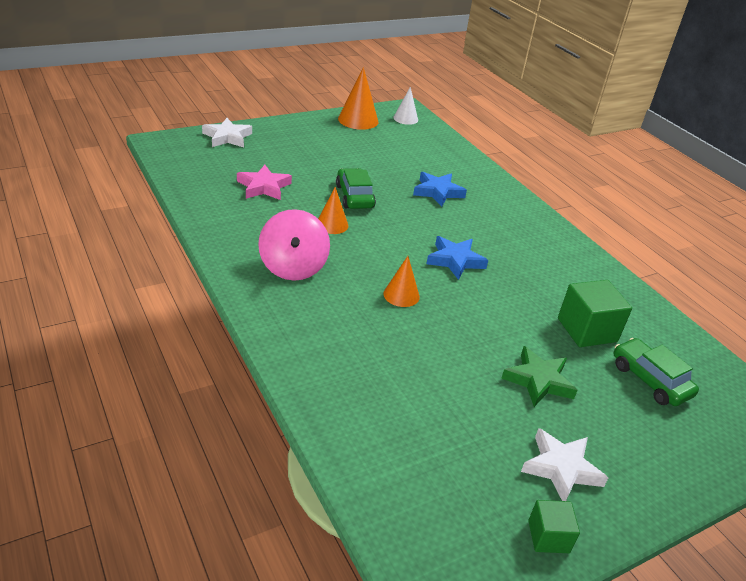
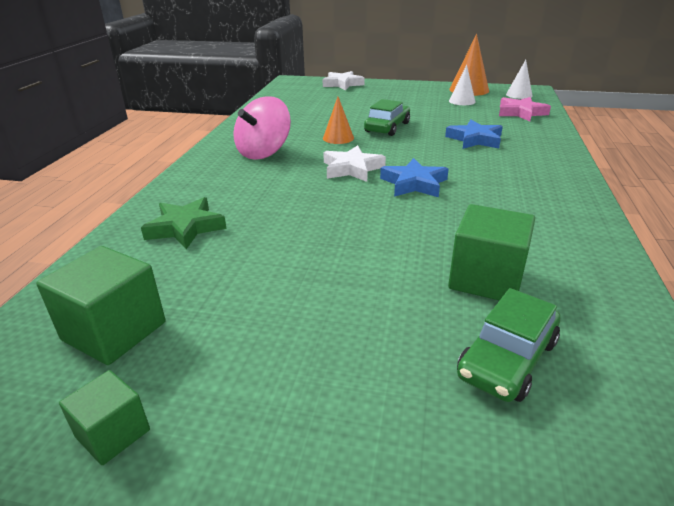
camera: 45 degrees right, 5 degrees down
(264, 187) = (322, 110): pink star -> pink star (521, 113)
(371, 139) = (462, 101): none -> white cone
(401, 295) = (320, 190): orange cone -> none
(450, 485) = (114, 331): none -> green cube
(538, 380) = (349, 295): green star -> green star (185, 227)
(561, 468) = (239, 381): white star -> white star (352, 168)
(650, 380) = (507, 359): green car -> green car turned 150 degrees counterclockwise

